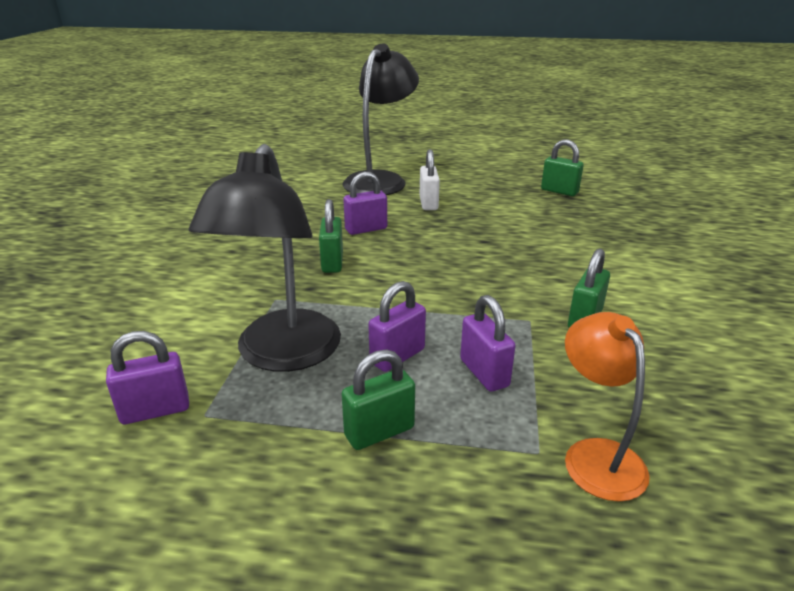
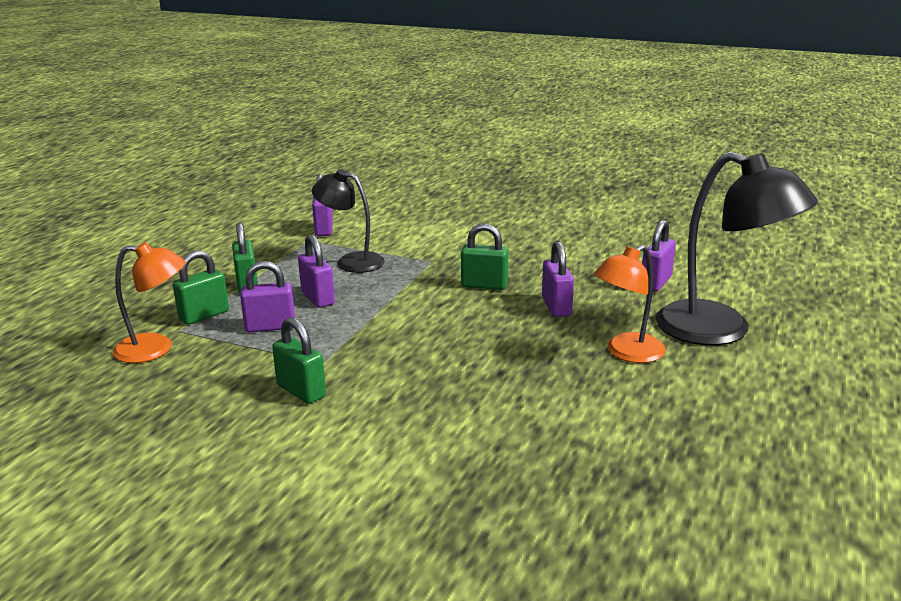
camera: 105 degrees right, 5 degrees down
(283, 355) = (351, 261): black lamp -> black lamp, size x0.61
(308, 198) = (656, 282): none -> purple padlock
(428, 203) = (627, 353): white padlock -> orange lamp
(559, 191) = (665, 479): green padlock -> green padlock (204, 315)

